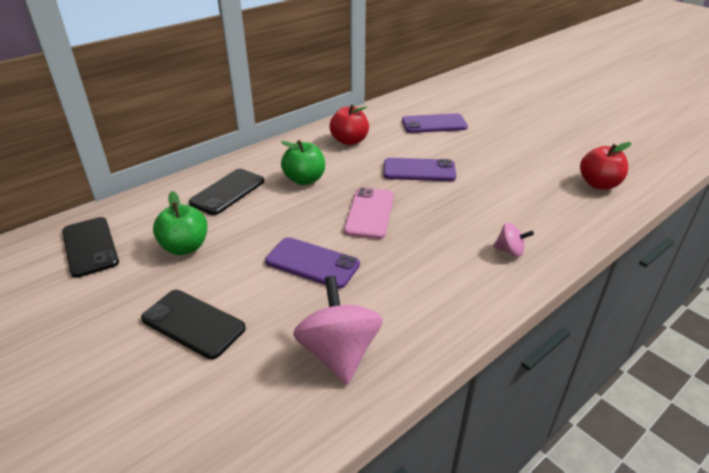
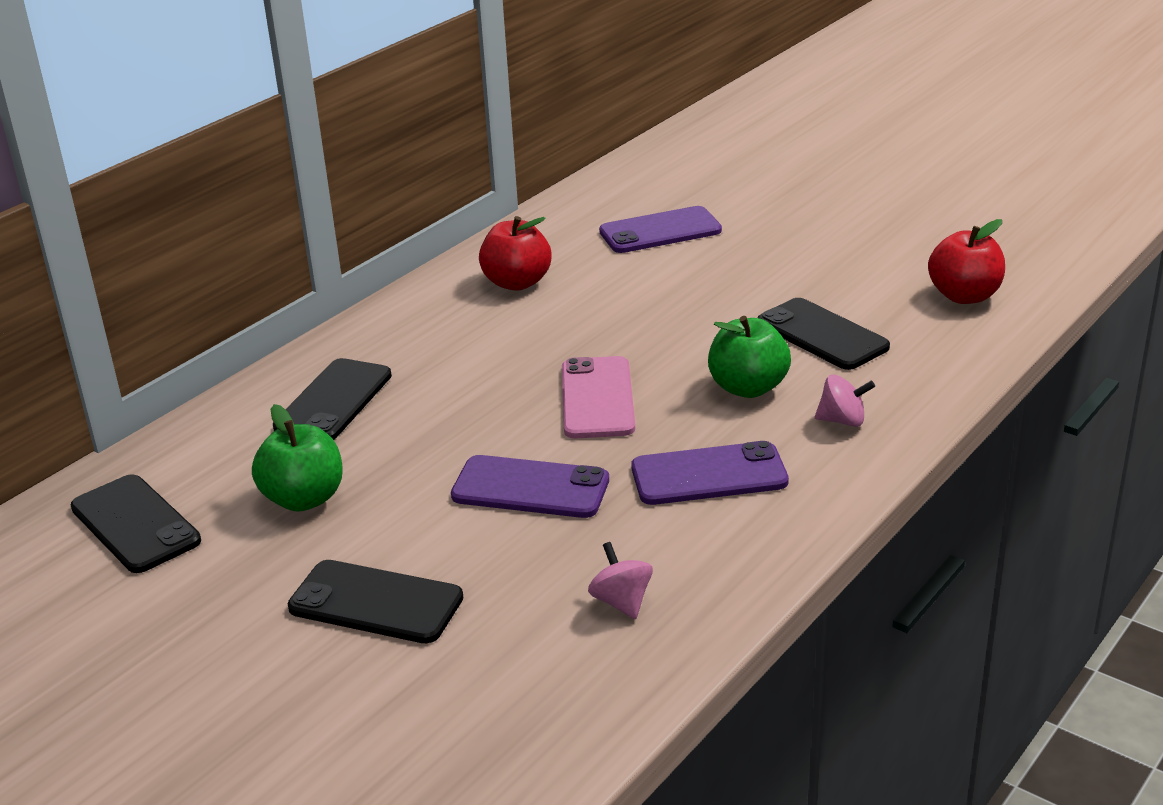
camera: 10 degrees left, 5 degrees down
(304, 180) = (463, 361): green apple -> green apple (748, 388)
(339, 353) = (621, 602): pink spinning top -> pink spinning top, size x0.50
(419, 170) = (658, 316): purple phone -> purple phone (709, 475)
(509, 195) = (822, 335): none -> black phone

